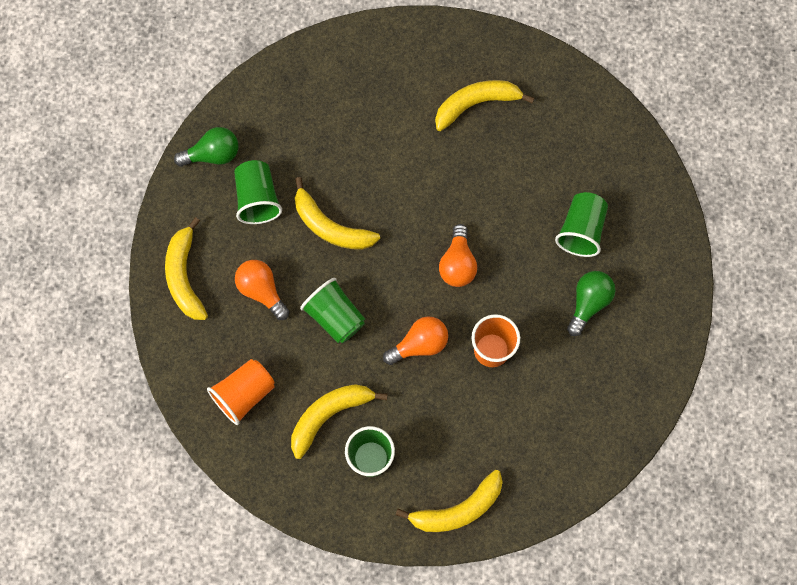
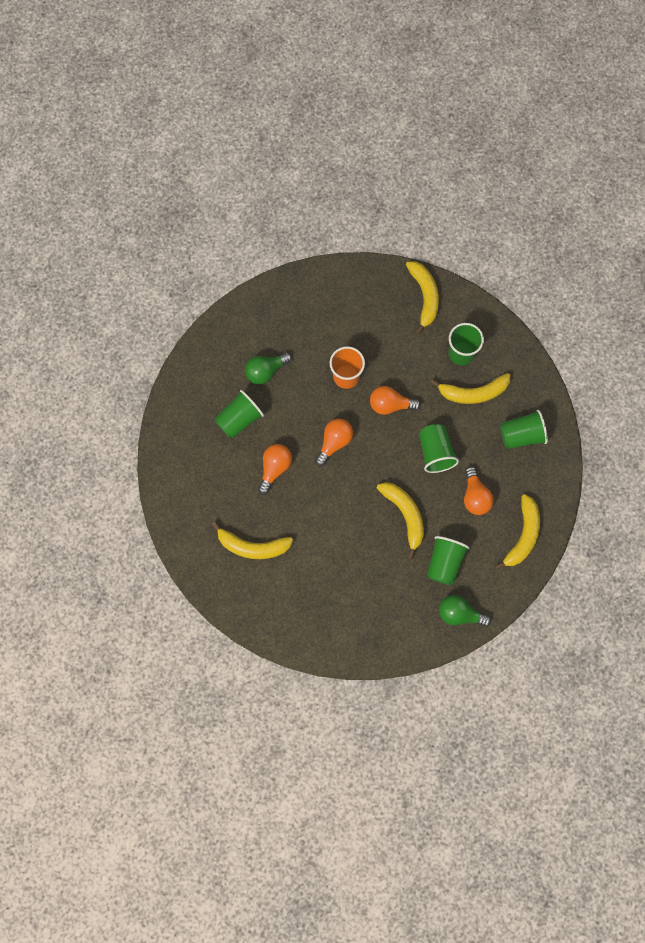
camera: 150 degrees left, 0 degrees up
(244, 394) = (521, 435): orange cup -> green cup
(458, 509) = (424, 296): yellow banana -> yellow banana turned 75 degrees clockwise
(506, 198) = (274, 468): none -> orange light bulb

